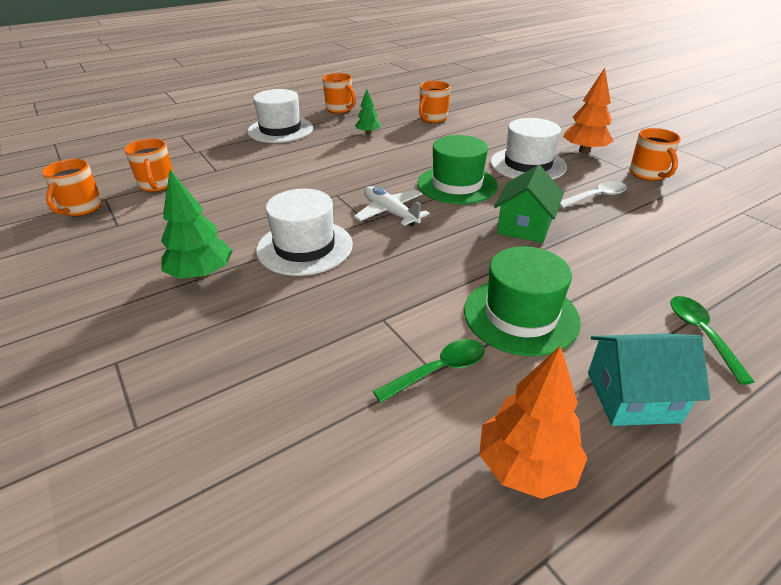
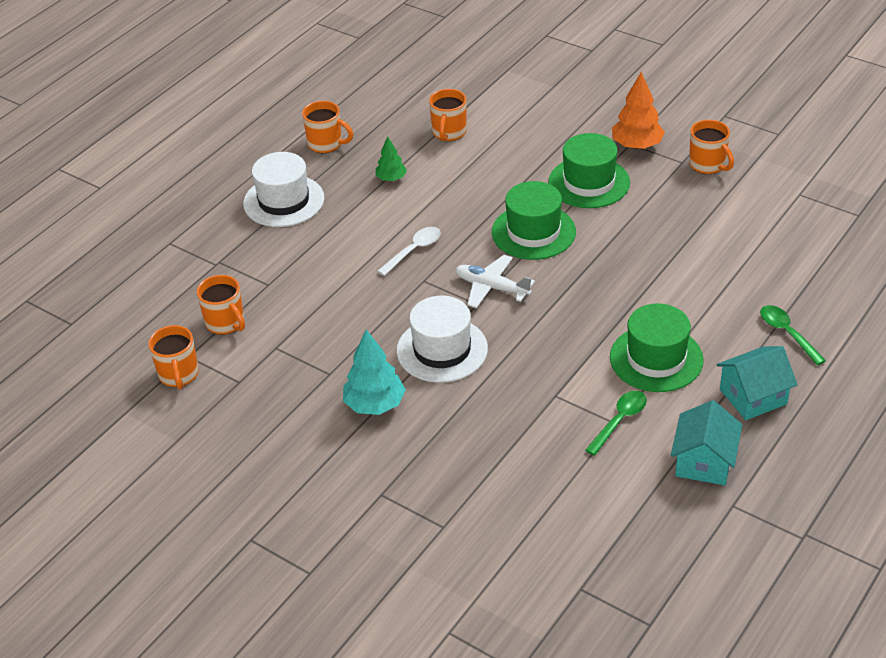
camera: 20 degrees left, 5 degrees up
(201, 274) = (375, 405): green tree -> turquoise tree
(524, 227) = (621, 268): green house -> none
(526, 466) = (704, 462): orange tree -> turquoise house
(528, 164) = (589, 182): white hat -> green hat
(596, 197) = (669, 211): white spoon -> white spoon (414, 250)

